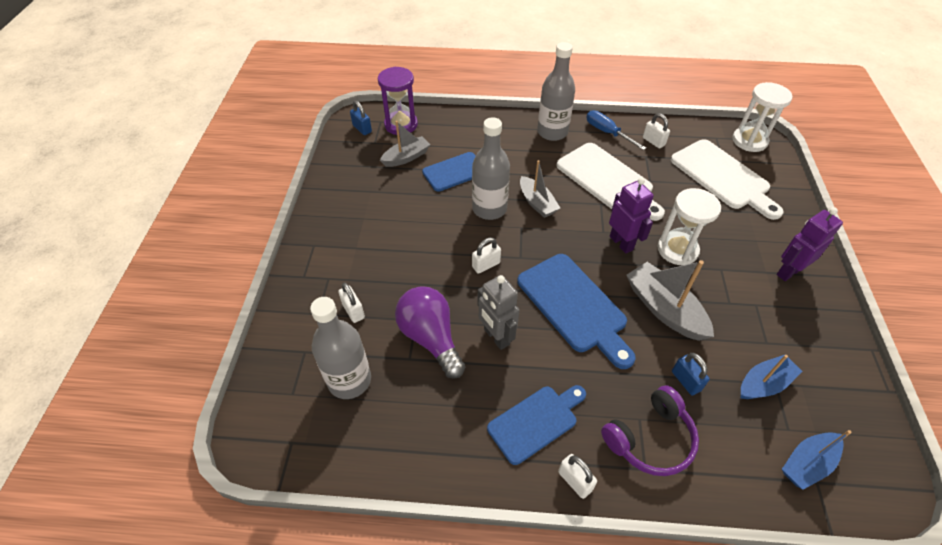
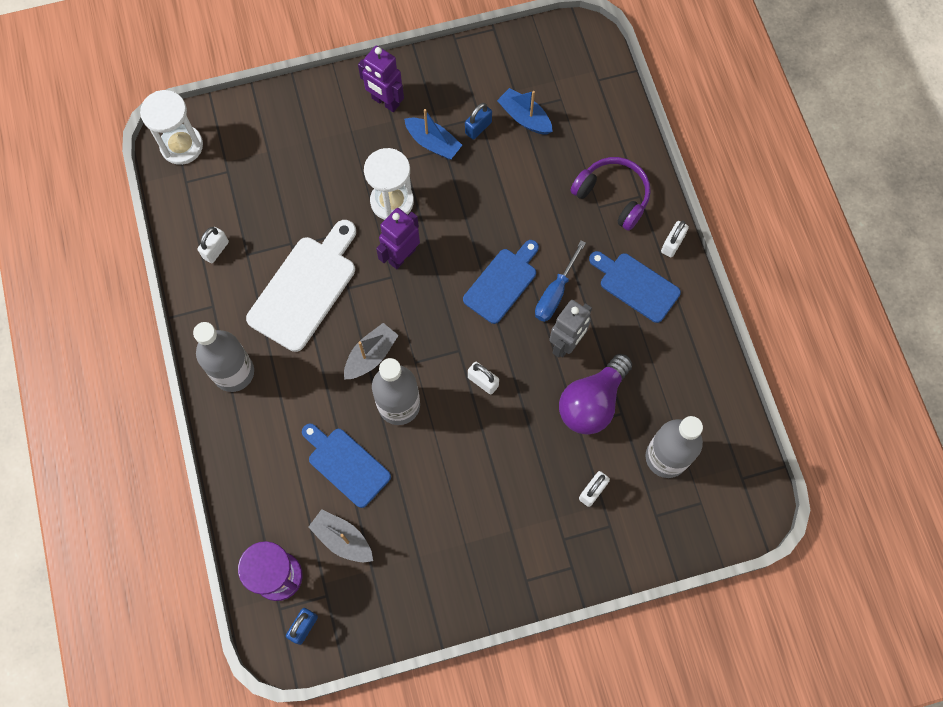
camera: 110 degrees left, 20 degrees up
(574, 306) = (502, 283): blue cutting board -> blue cutting board, size x0.66
(607, 132) = (214, 306): blue screwdriver -> blue screwdriver (555, 293)
(664, 309) = (474, 203): grey boat -> none
(686, 381) = (547, 176): blue padlock -> blue padlock (478, 128)
(722, 177) = (259, 169): white cutting board -> none
(807, 463) = (585, 86): blue boat -> blue boat (433, 143)

